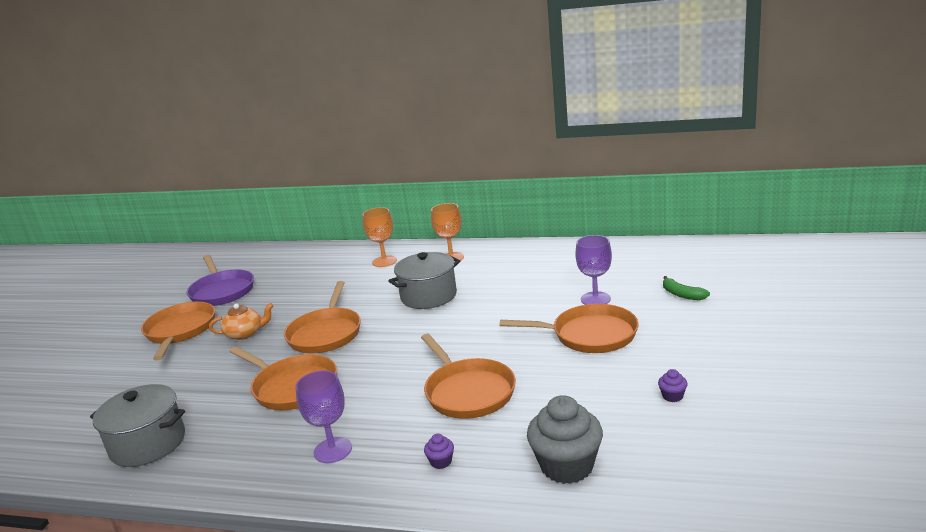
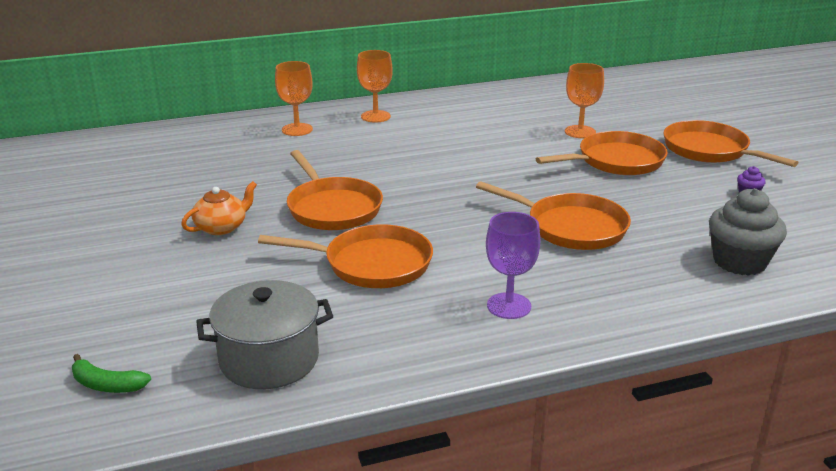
camera: 35 degrees left, 5 degrees up
(180, 331) = (115, 242): orange pan -> orange pan (709, 150)
(222, 291) = (109, 190): purple pan -> none
(428, 296) = (403, 154): grey pot -> none
(441, 462) = (630, 287): purple cupcake -> none
(595, 299) = (580, 132): purple goblet -> orange goblet
(682, 294) = (650, 117): green banana -> green banana (107, 385)

